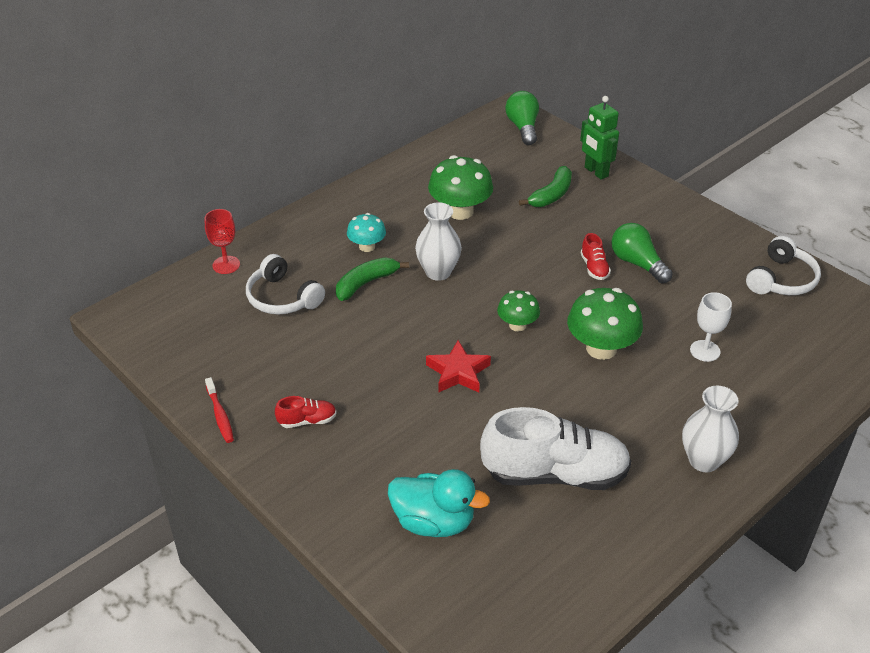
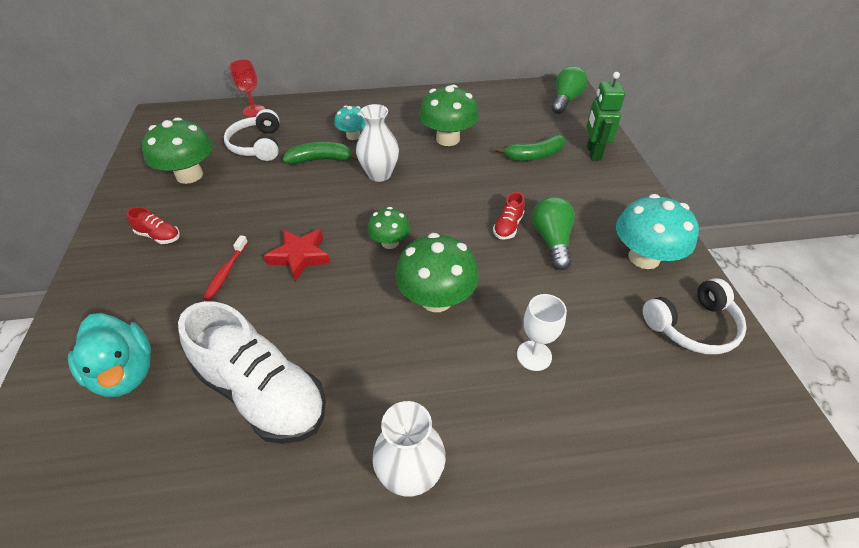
camera: 35 degrees right, 5 degrees up
(220, 415) = (119, 203): red toothbrush -> red toothbrush (226, 272)
(254, 357) = (189, 175): none -> green mushroom
(711, 245) = (644, 257): none -> turquoise mushroom

